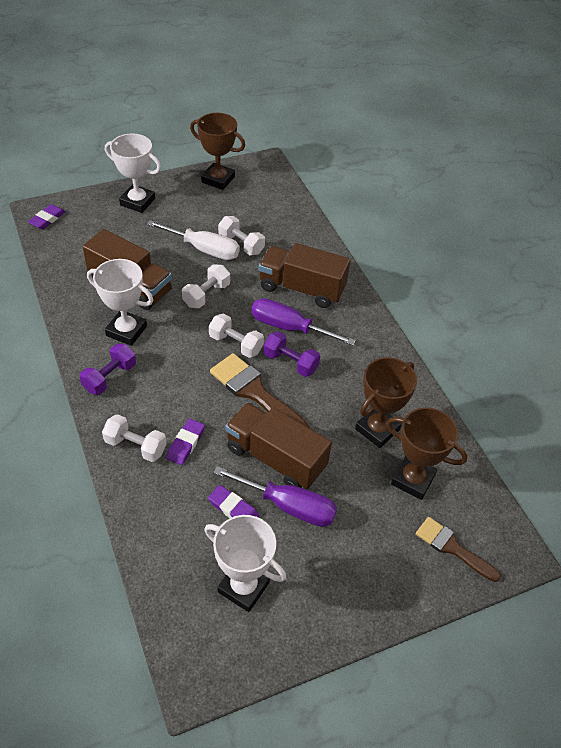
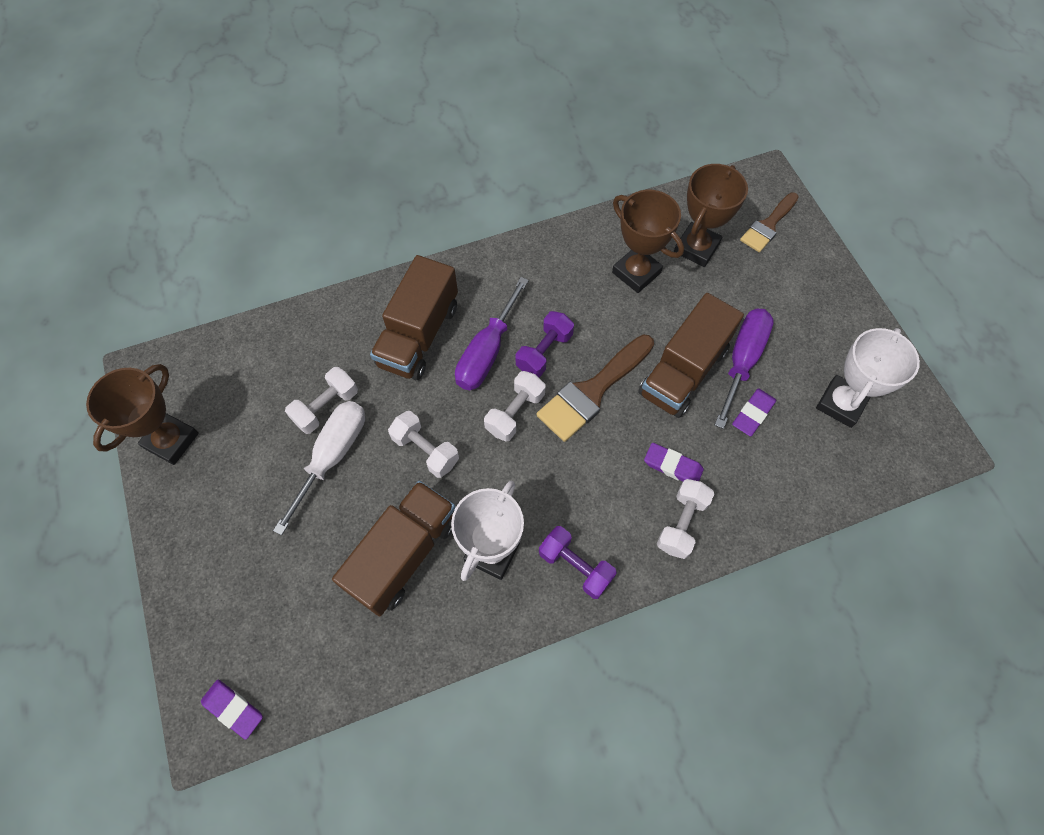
camera: 85 degrees left, 15 degrees up
(137, 202) = (209, 560): white trophy -> none

